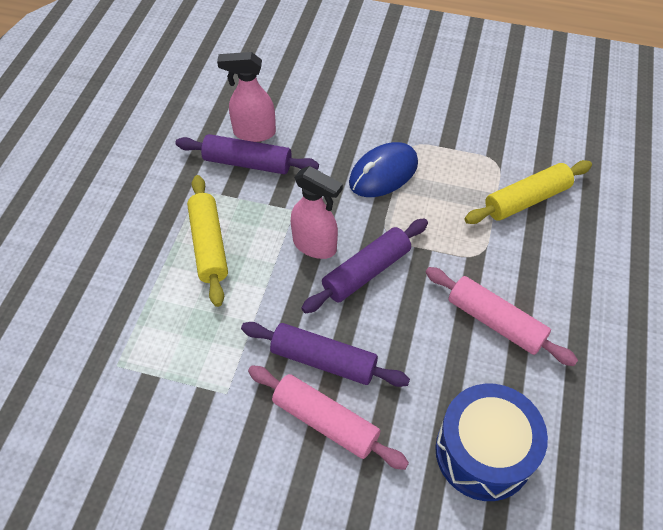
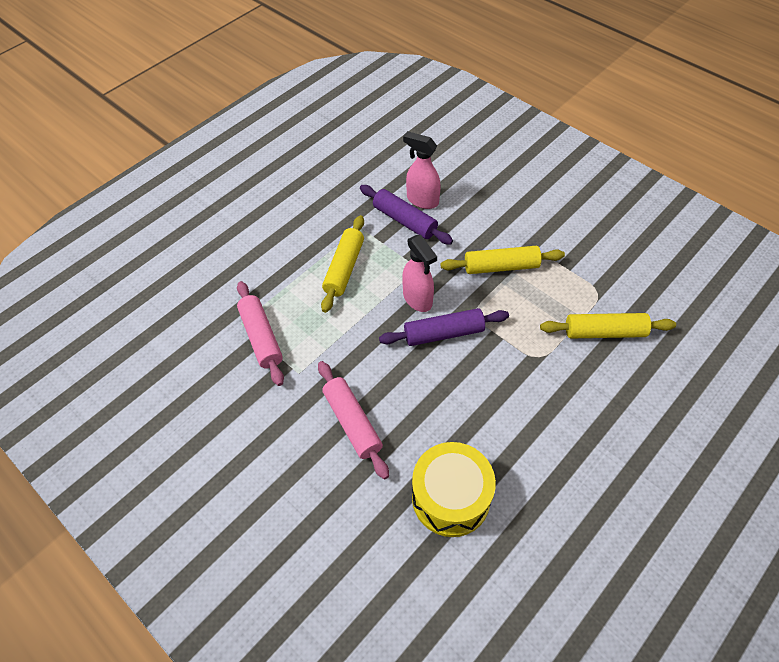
camera: 30 degrees right, 0 degrees up
(323, 360) = (376, 381): purple rolling pin -> none
(383, 173) = (501, 267): blue mouse -> yellow rolling pin
(483, 452) = (451, 497): blue drum -> yellow drum
(495, 321) = (519, 411): pink rolling pin -> pink rolling pin (261, 337)

